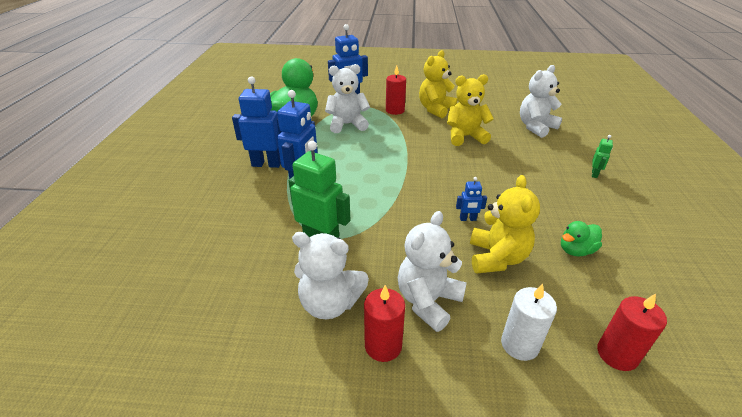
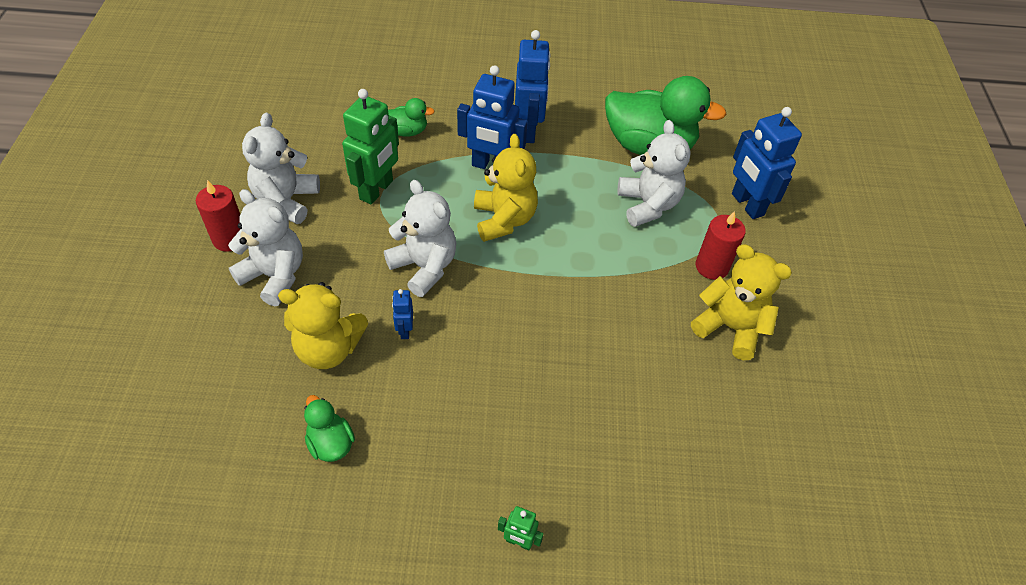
camera: 85 degrees right, 15 degrees up
(248, 225) = (407, 131): none -> green duck
(465, 137) = (630, 360): yellow teddy bear -> yellow teddy bear (504, 220)
(519, 344) = (205, 345): white candle -> none
(536, 127) = (687, 489): white teddy bear -> white teddy bear (424, 267)
(617, 354) = (172, 430): red candle -> none

